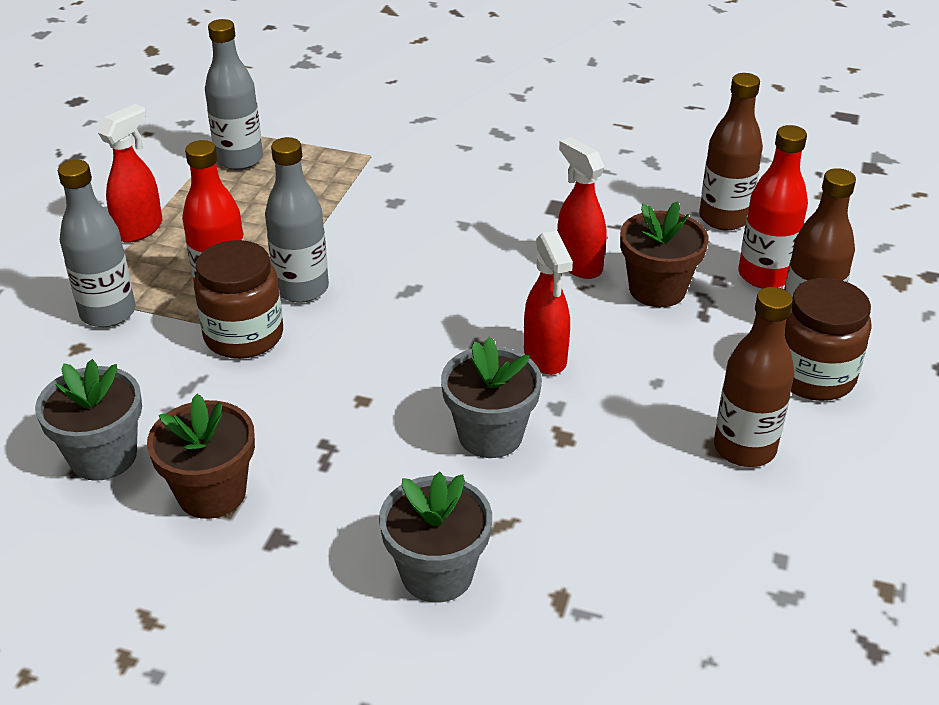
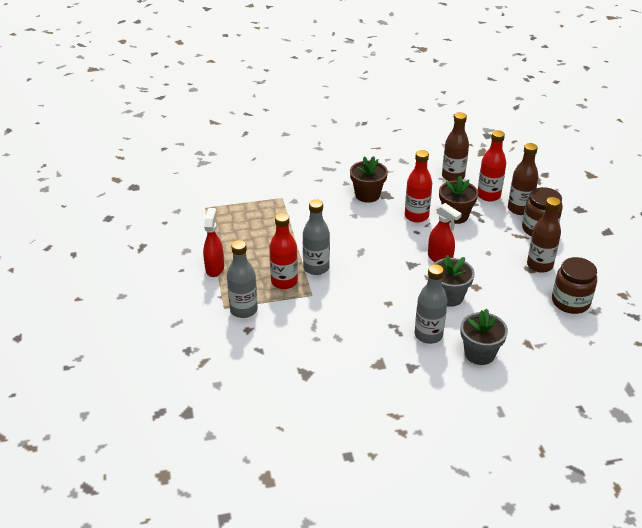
camera: 30 degrees left, 0 degrees up
(103, 456) = (310, 367): grey flower pot -> none
(212, 493) = (369, 362): brown flower pot -> brown flower pot (367, 195)
(239, 159) = (224, 220): grey bottle -> grey bottle (428, 335)
(244, 336) = (313, 296): brown jar -> brown jar (570, 302)
(578, 264) = (416, 216): red spray bottle -> red bottle

